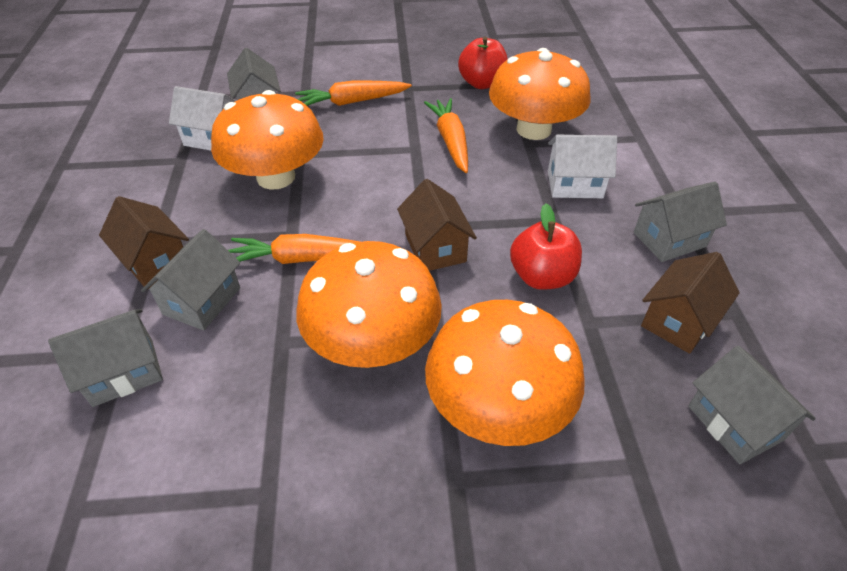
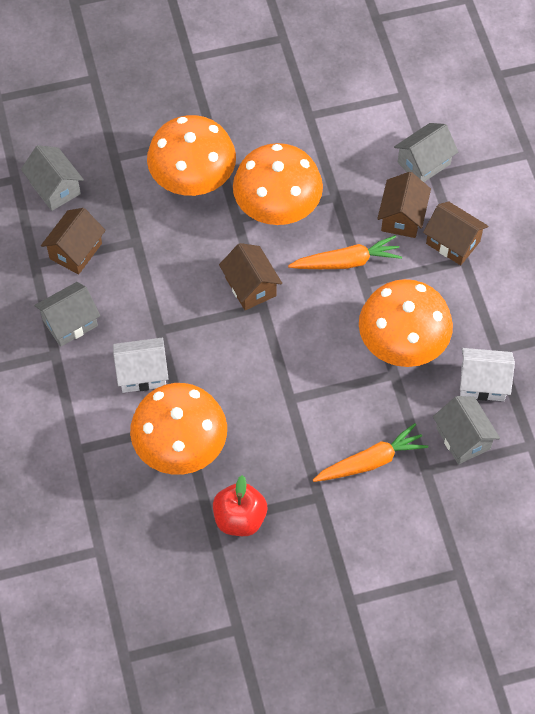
camera: 170 degrees right, 15 degrees up
(202, 301) = (402, 217): grey house -> brown house
(450, 141) = (258, 414): orange carrot -> none
(542, 277) = (169, 273): red apple -> none

